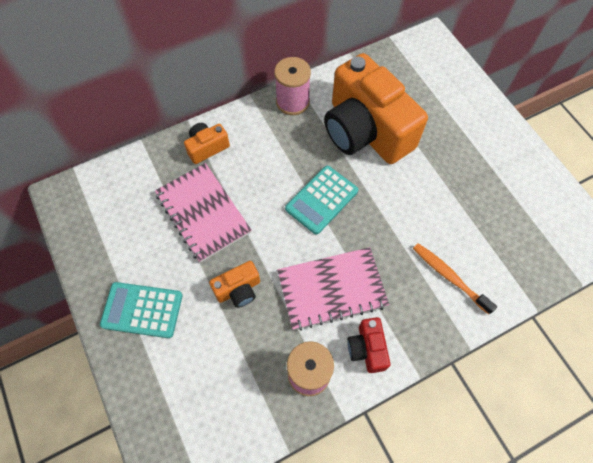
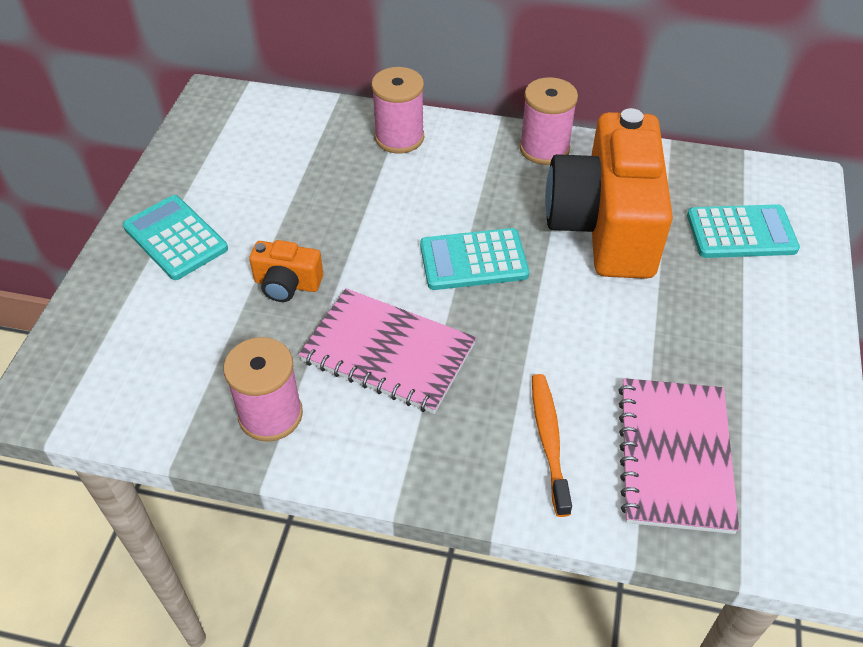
camera: 40 degrees right, 15 degrees down
(203, 213) = (329, 193): pink notebook -> pink notebook (675, 456)
(207, 147) = (399, 137): orange camera -> pink spool
(367, 348) = (363, 439): red camera -> none
(430, 90) = (741, 232): none -> turquoise calculator

